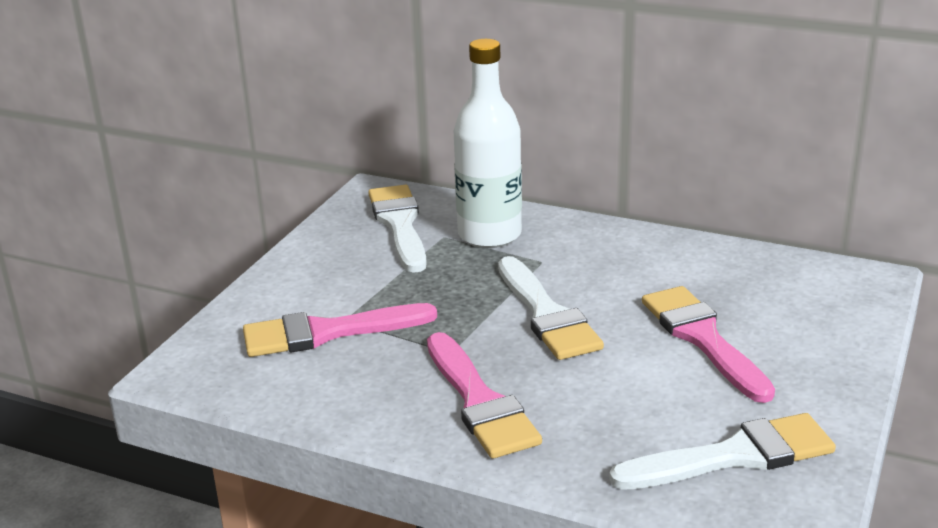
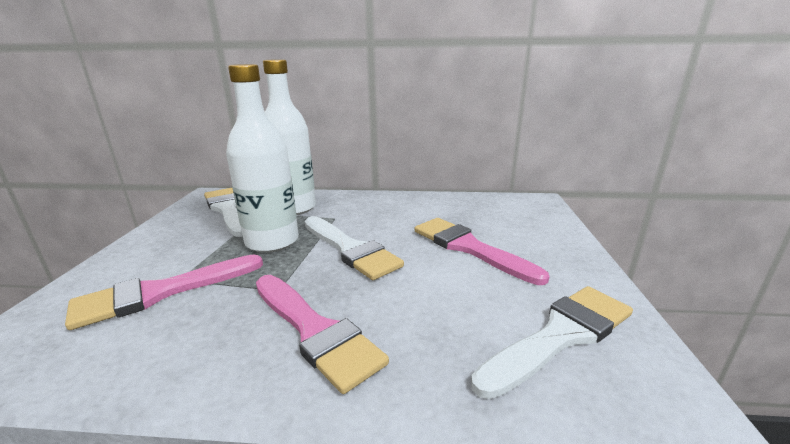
camera: 20 degrees left, 5 degrees down
(452, 287) = (272, 241): none -> white bottle

